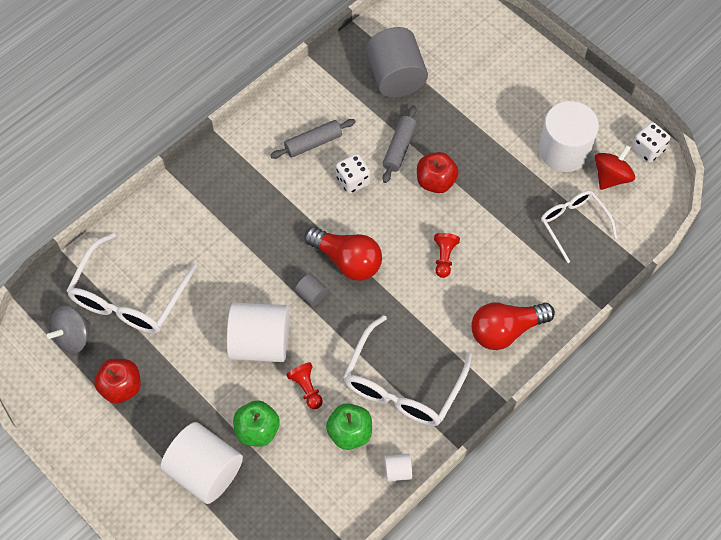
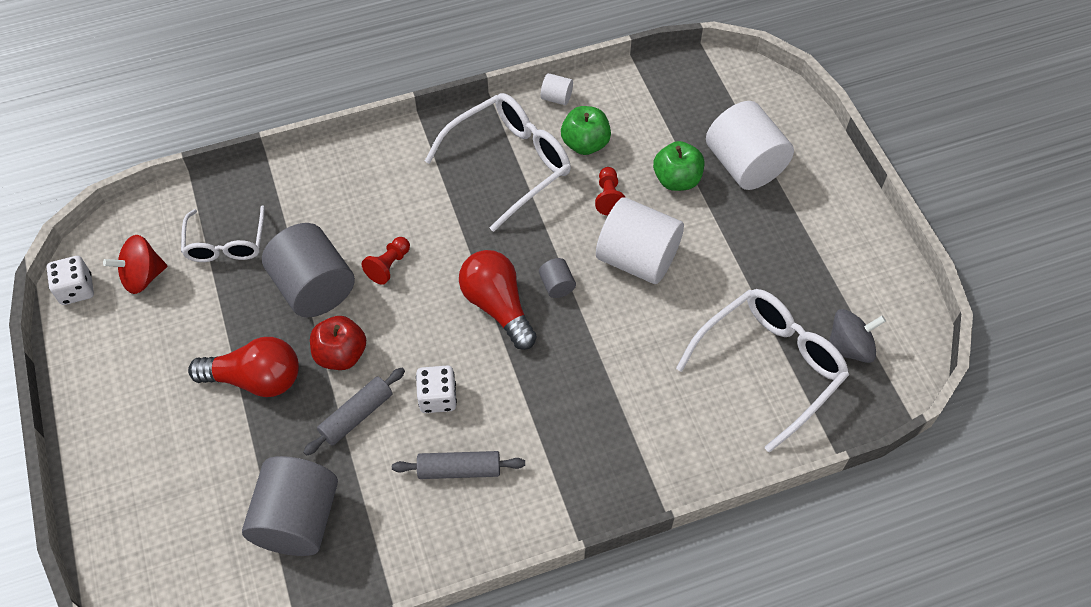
camera: 155 degrees left, 5 degrees down
(121, 387) = (808, 273): red apple -> none
(486, 219) = (314, 288): none -> grey cylinder
(506, 330) = (374, 171): red light bulb -> red light bulb (255, 379)
(564, 150) = (168, 329): white cylinder -> none

